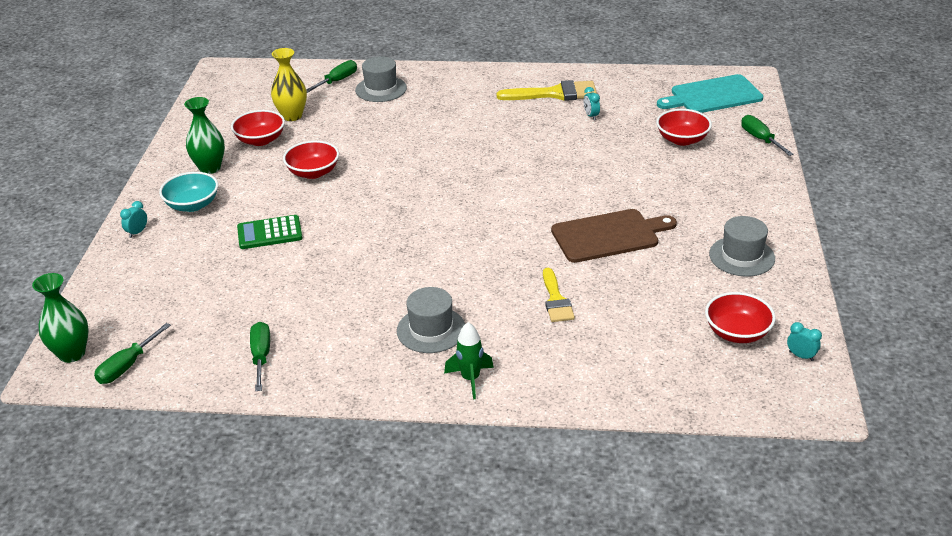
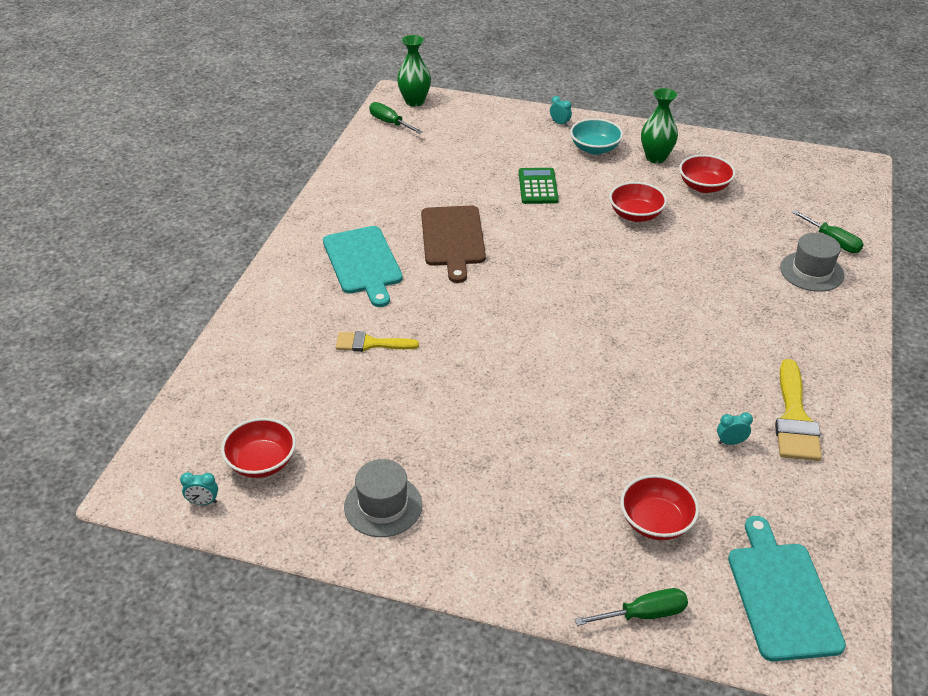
camera: 100 degrees right, 5 degrees up
(261, 356) = (372, 178): green screwdriver -> none
(292, 116) = (752, 207): yellow vase -> none
(431, 330) = (363, 263): grey hat -> turquoise cutting board
(470, 379) = (290, 277): green rocket -> none
(609, 235) = (461, 403): brown cutting board -> brown cutting board (453, 239)
(801, 356) = (203, 502): turquoise clock -> turquoise clock turned 45 degrees clockwise

